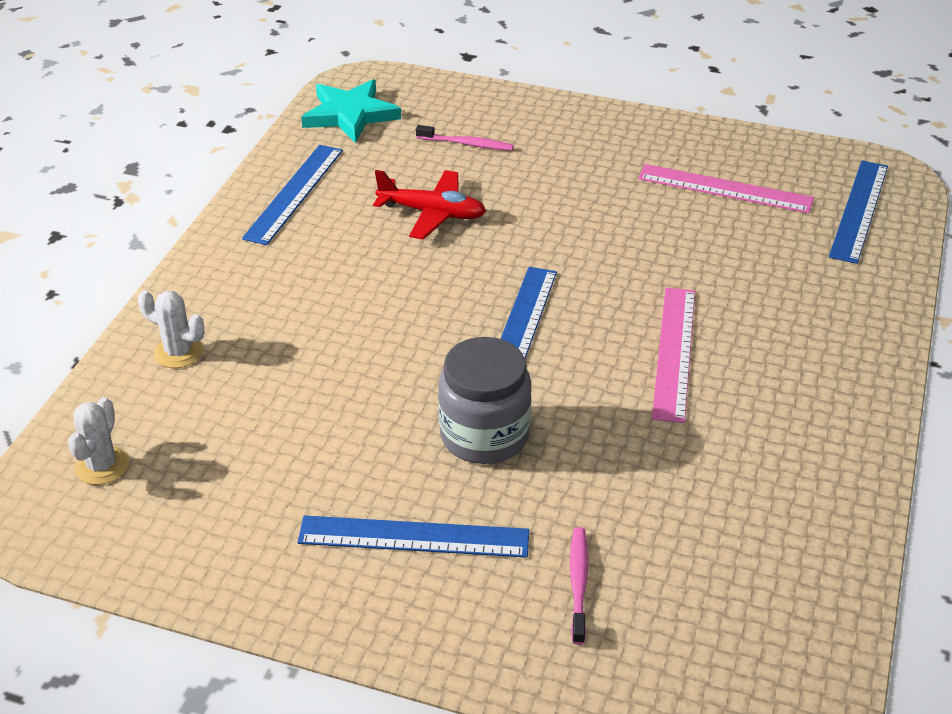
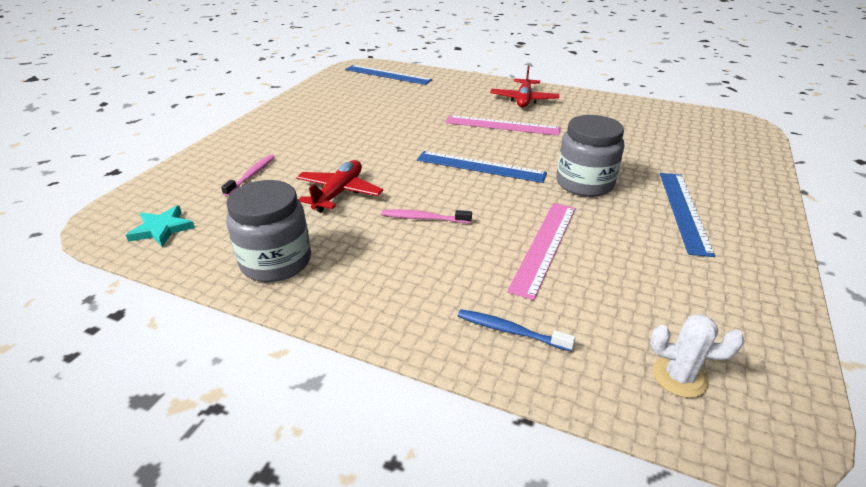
camera: 85 degrees left, 5 degrees down
(178, 352) = (510, 331): white cactus -> blue toothbrush
(294, 193) = (276, 262): blue ruler -> grey jar
(350, 115) = (162, 229): turquoise star -> turquoise star, size x0.64
(578, 583) = (691, 163): pink toothbrush -> pink toothbrush (423, 218)
(725, 189) = (354, 100): pink ruler -> pink ruler (544, 246)
(802, 382) = (523, 100): none -> red plane

